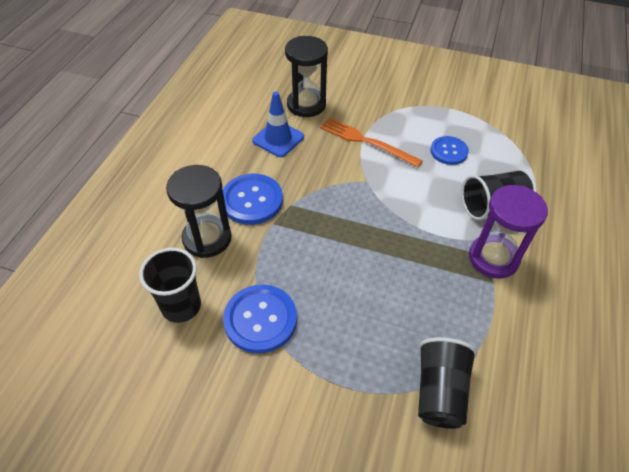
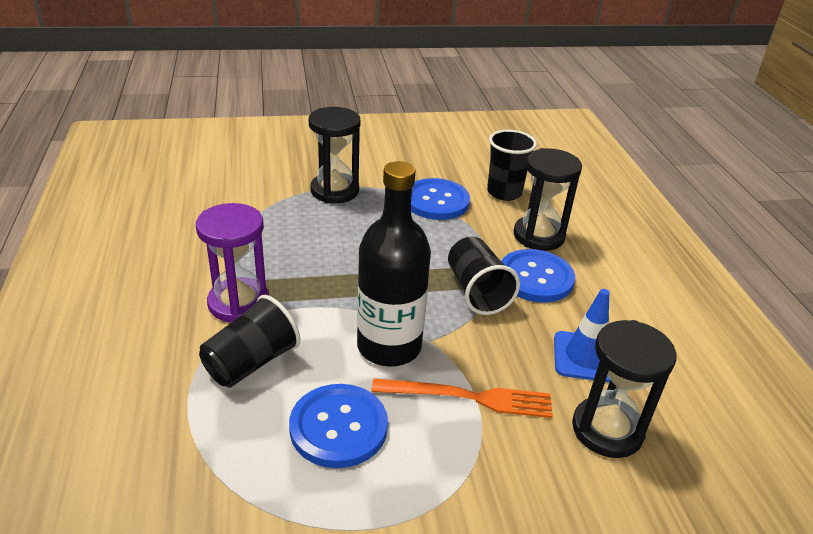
camera: 150 degrees right, 15 degrees down
(358, 381) = (335, 191): none -> black hourglass
(396, 186) = (389, 346): none -> black bottle
(439, 391) = (268, 201): black cup -> black cup (477, 291)
(449, 151) = (338, 427): blue button -> blue button, size x1.53

